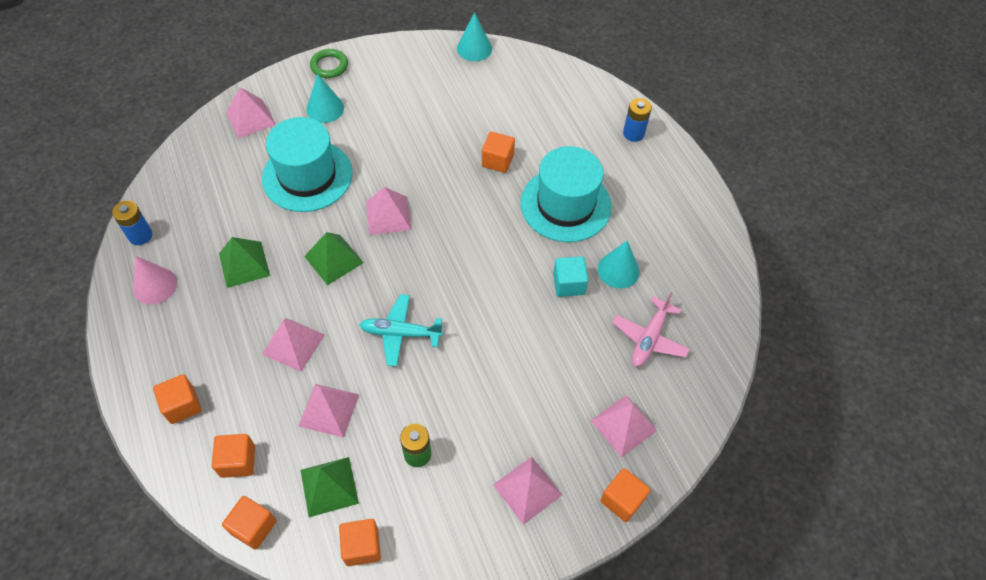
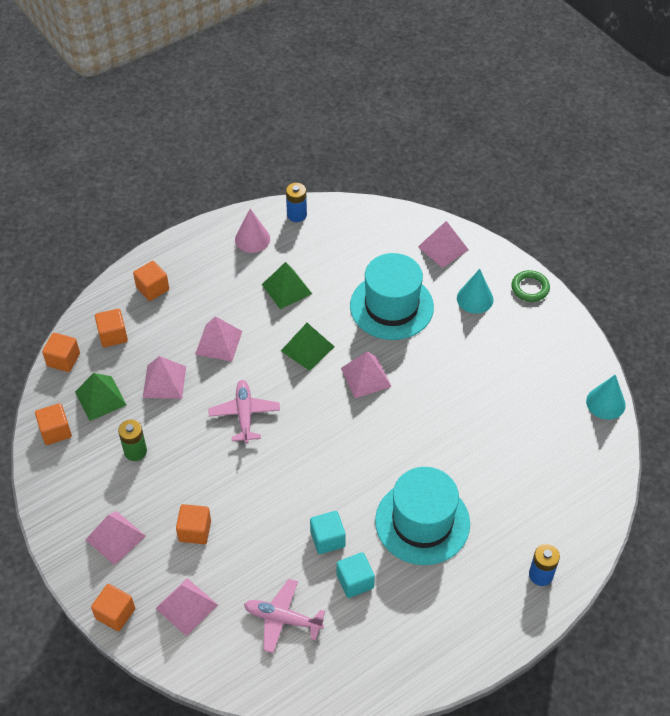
camera: 80 degrees right, 5 degrees down
(400, 333) = (244, 414): turquoise plane -> pink plane
(497, 161) = (459, 452): orange cube -> orange cube (195, 531)
(618, 270) = (355, 581): turquoise cone -> turquoise cube

